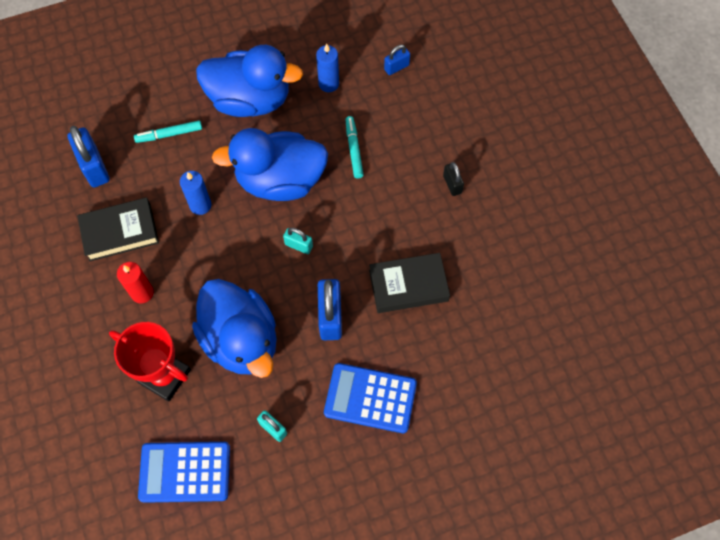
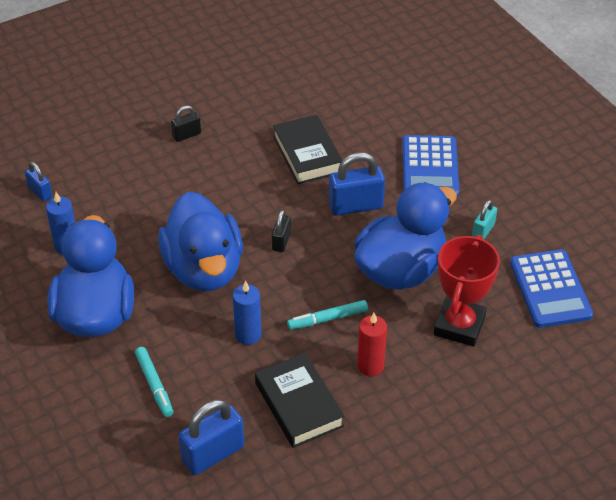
camera: 100 degrees left, 20 degrees down
(299, 245) = (281, 241): turquoise padlock -> black padlock
(354, 149) = (154, 213): turquoise marker -> turquoise marker (327, 319)

